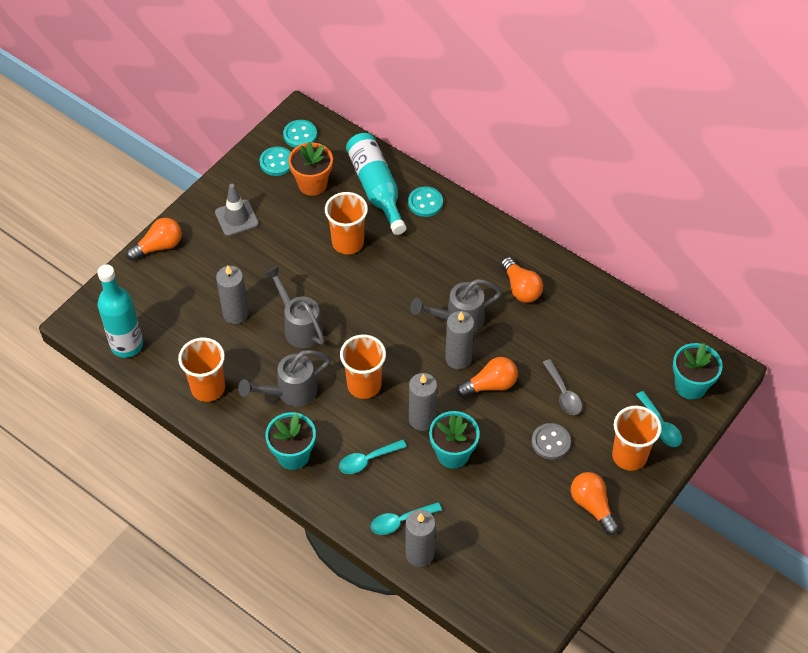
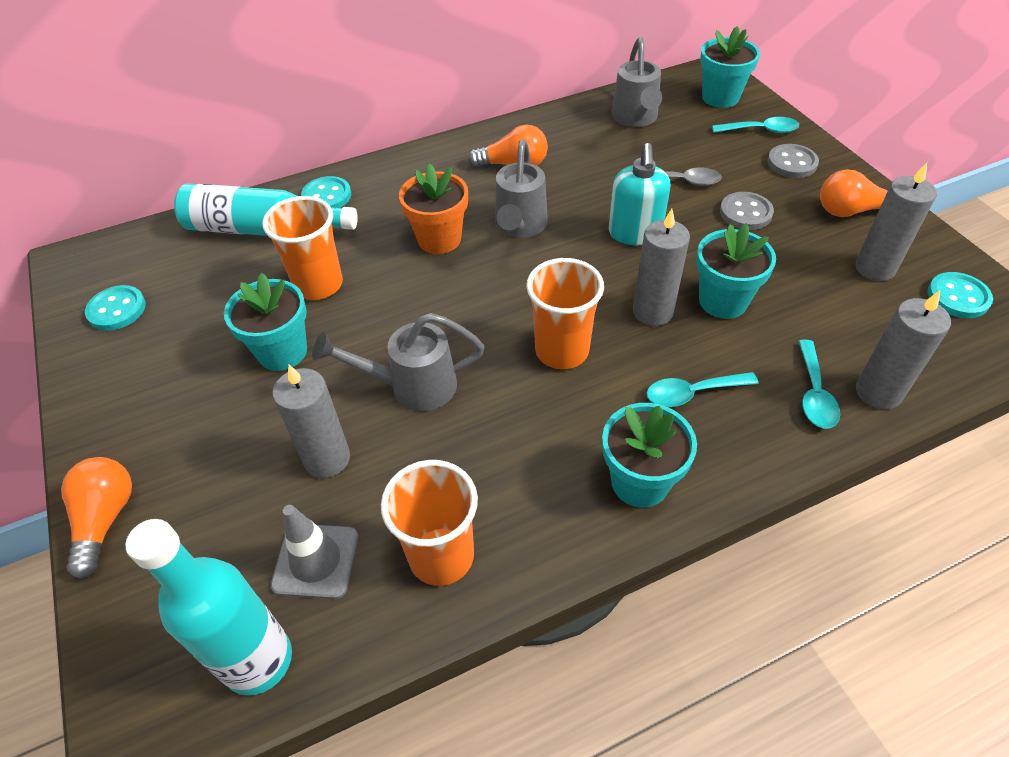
camera: 60 degrees left, 5 degrees down
(236, 218) = (159, 391): grey traffic cone -> grey traffic cone (316, 561)
(290, 255) = (282, 351): none -> turquoise flower pot
(290, 392) = (521, 442): grey watering can -> grey watering can (635, 119)
(300, 135) = (102, 270): turquoise button -> turquoise button (958, 297)
(312, 184) = (192, 286): orange flower pot -> orange flower pot (439, 239)
(367, 460) = (692, 393): turquoise spoon -> turquoise spoon turned 75 degrees clockwise
(458, 358) = (577, 246): grey candle -> grey candle (875, 268)
(490, 385) = (635, 233): orange light bulb -> turquoise soap dispenser
(629, 456) = (792, 163): orange cup -> grey button

